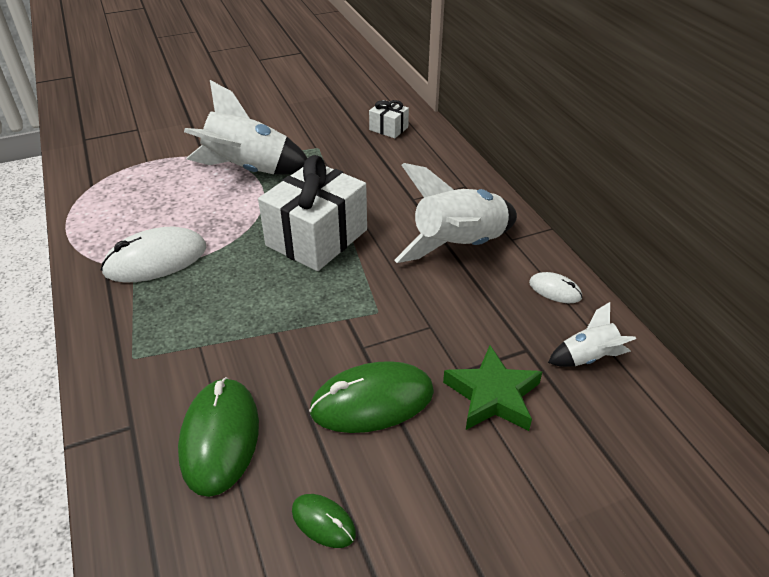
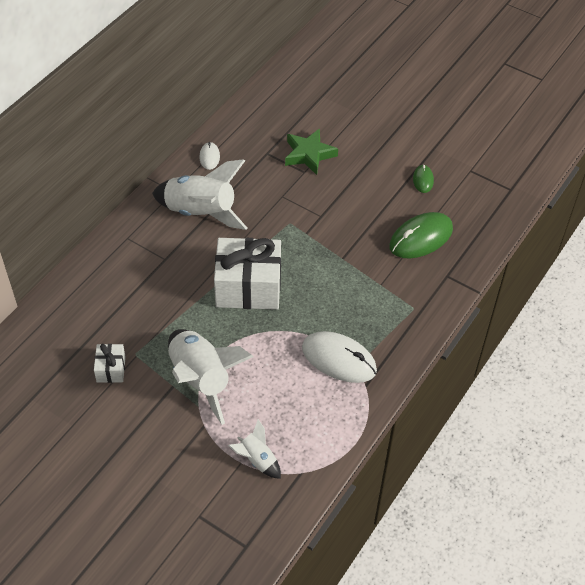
camera: 125 degrees left, 10 degrees up
(372, 401) = (351, 195): green mouse -> none
(388, 128) = (71, 322): white gift -> white gift (111, 369)
(588, 357) = (254, 130): white rocket -> white rocket (257, 460)

